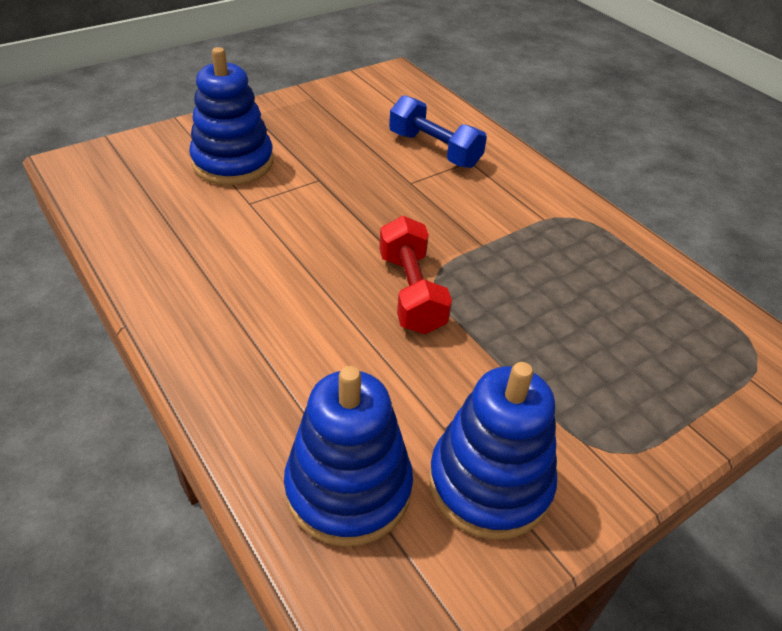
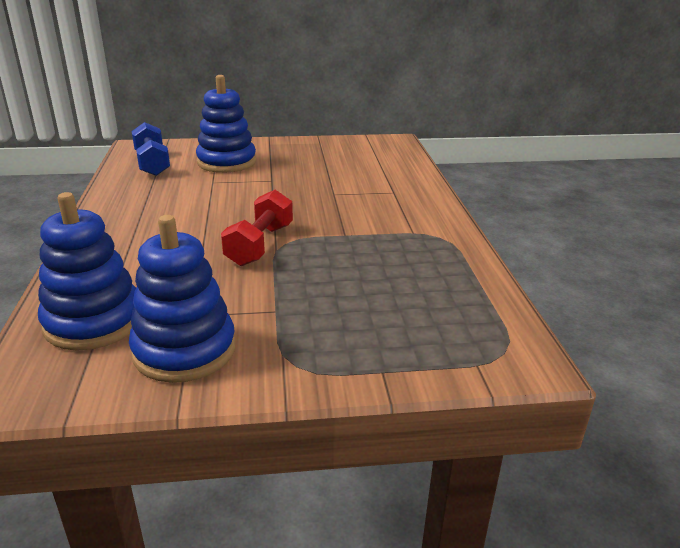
camera: 30 degrees right, 15 degrees down
(434, 150) = (373, 181): blue dumbbell -> blue dumbbell (152, 163)

